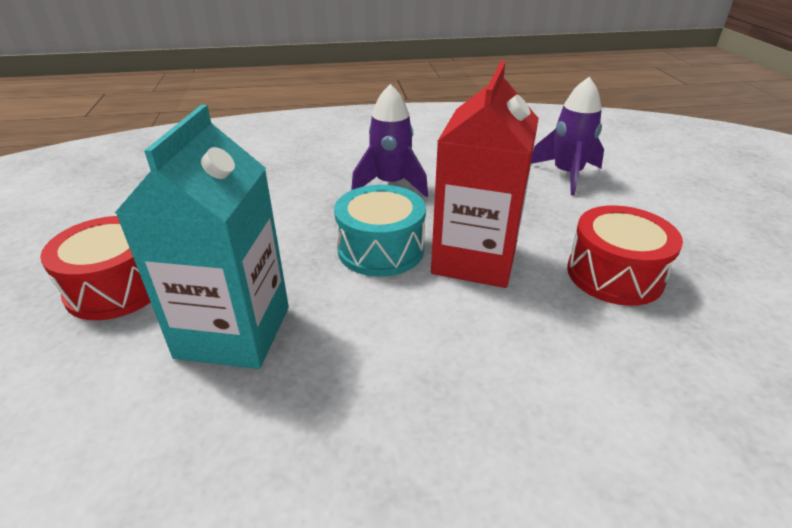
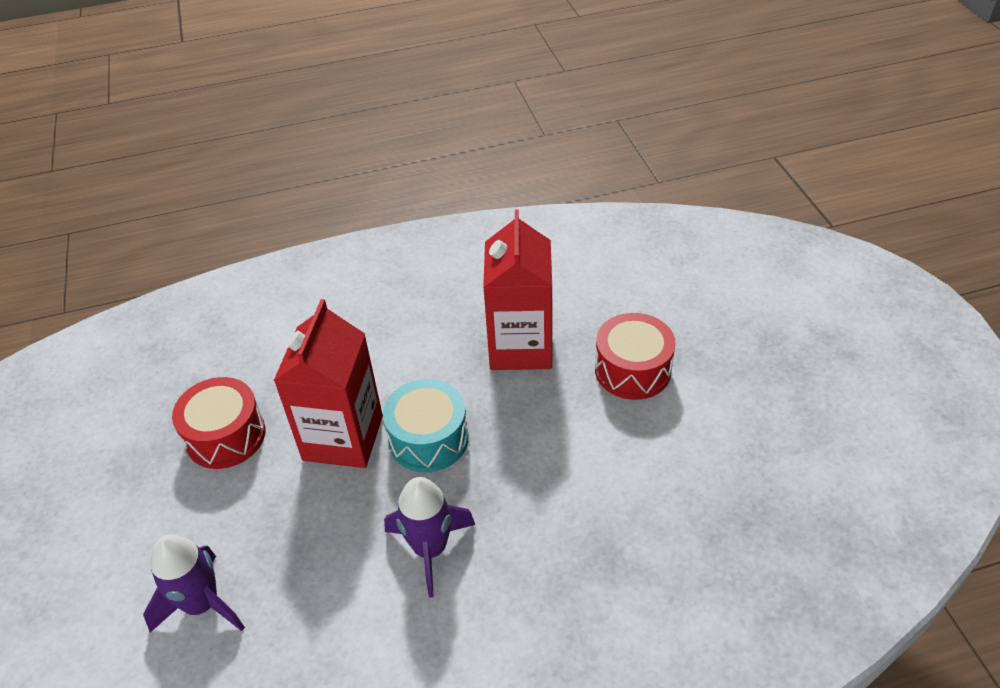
camera: 175 degrees right, 10 degrees up
(234, 332) = (520, 347): turquoise carton -> red carton

